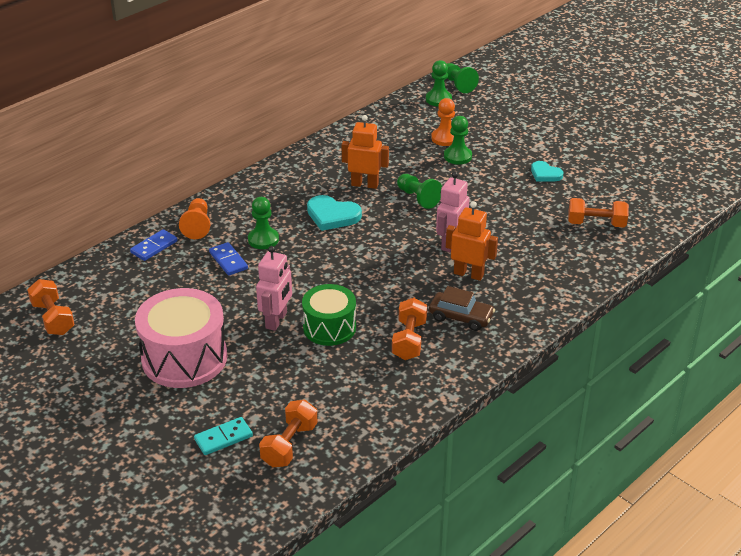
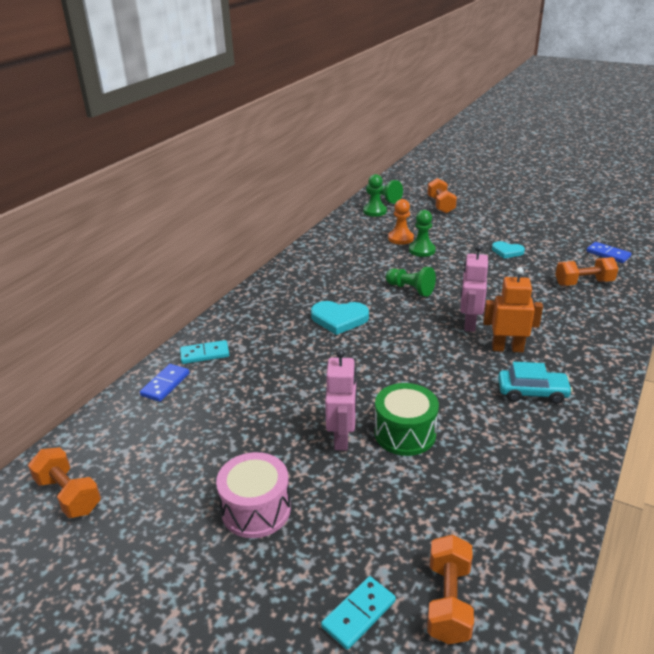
camera: 15 degrees left, 5 degrees down
(184, 358) = (256, 509): pink drum -> pink drum, size x0.64
(197, 226) = (205, 354): orange pawn -> turquoise domino
(228, 261) = (255, 383): blue domino -> blue domino (608, 254)
(263, 239) = (281, 354): green pawn -> none
(365, 184) = (353, 286): orange robot -> none
(409, 340) = (498, 429): orange dumbbell -> orange dumbbell (440, 205)
(461, 317) = (532, 392): brown car -> turquoise car

